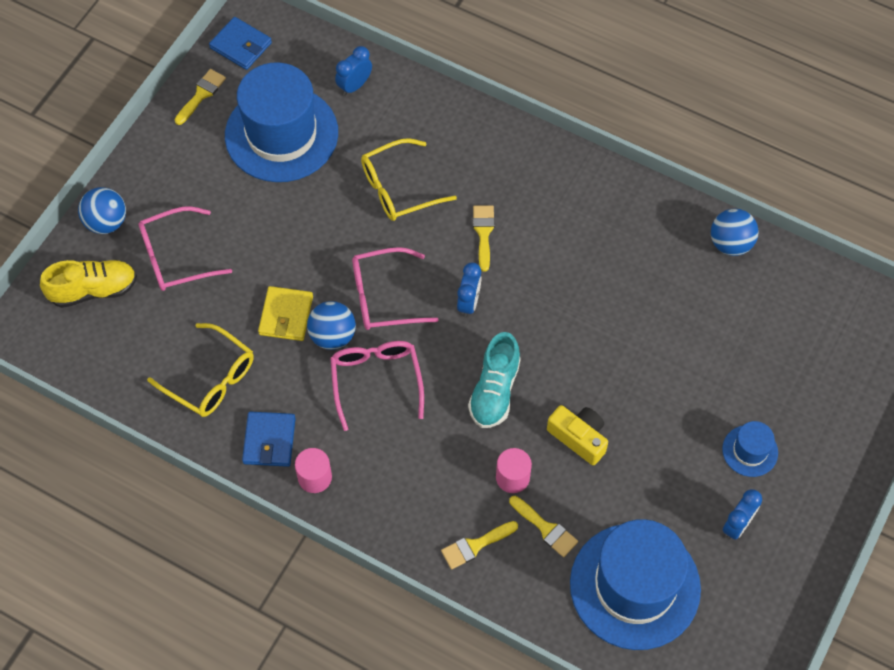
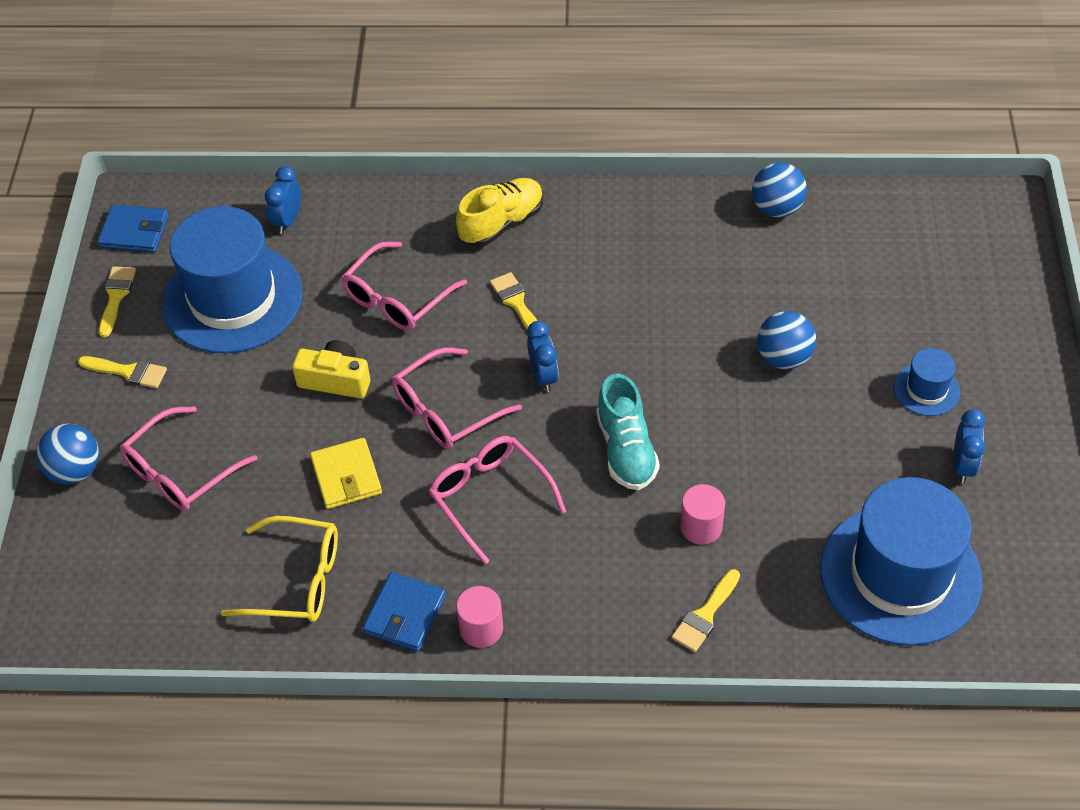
camera: 25 degrees left, 10 degrees down
(93, 290) = (99, 548): yellow shoe -> yellow shoe (502, 223)
(269, 440) = (405, 614): blue wallet -> blue wallet turned 45 degrees clockwise
(332, 336) = (412, 474): blue ball -> blue ball (783, 358)
(398, 188) = (396, 298): yellow glasses -> pink glasses
(545, 528) = (769, 561): yellow brush -> yellow brush (128, 372)
(579, 438) = (745, 456): yellow camera -> yellow camera (335, 380)

